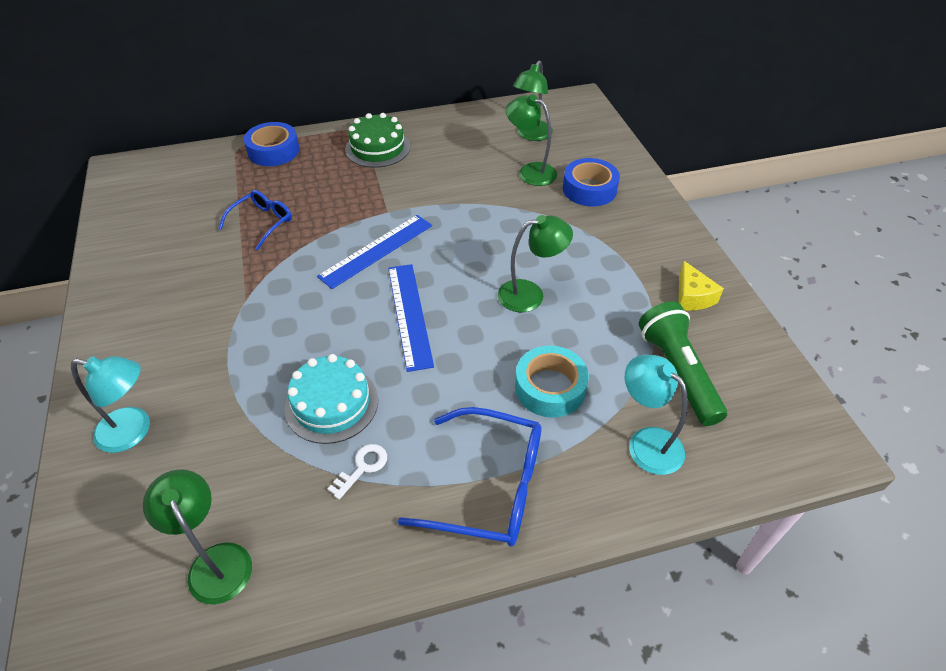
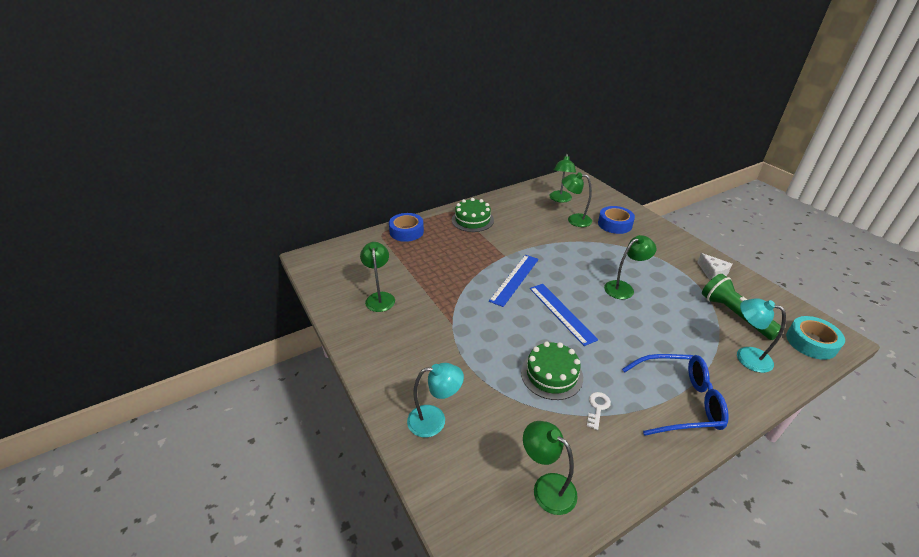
camera: 15 degrees left, 10 degrees down
(175, 243) = (380, 297): none -> green lamp
(262, 223) = (430, 275): blue glasses -> none
(331, 404) = (551, 374): turquoise cake -> green cake
(550, 388) = (672, 338): turquoise tape -> turquoise tape (811, 342)
(692, 296) = (712, 272): yellow cheese -> white cheese

